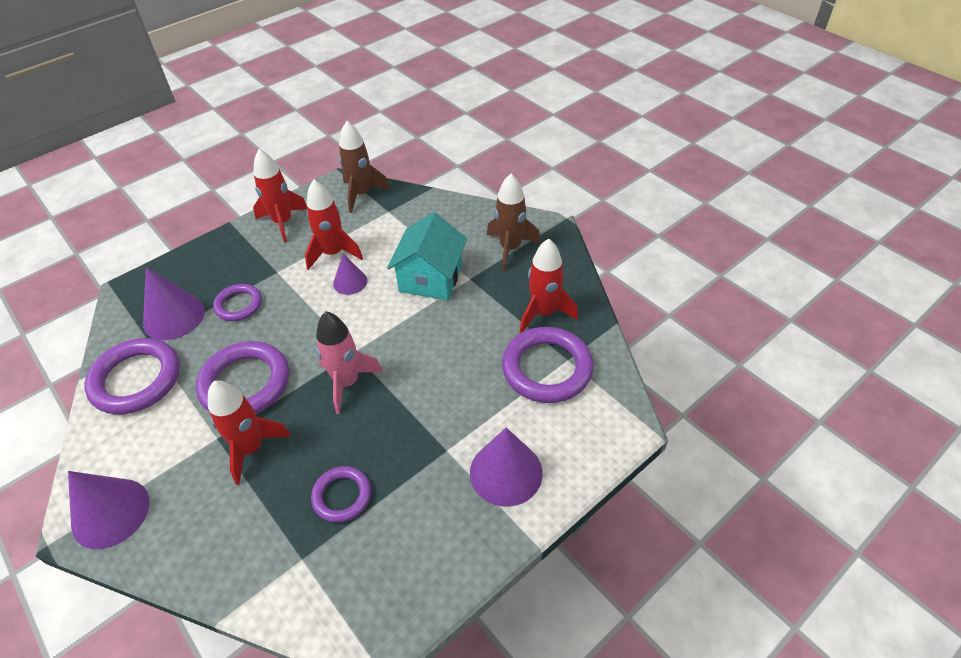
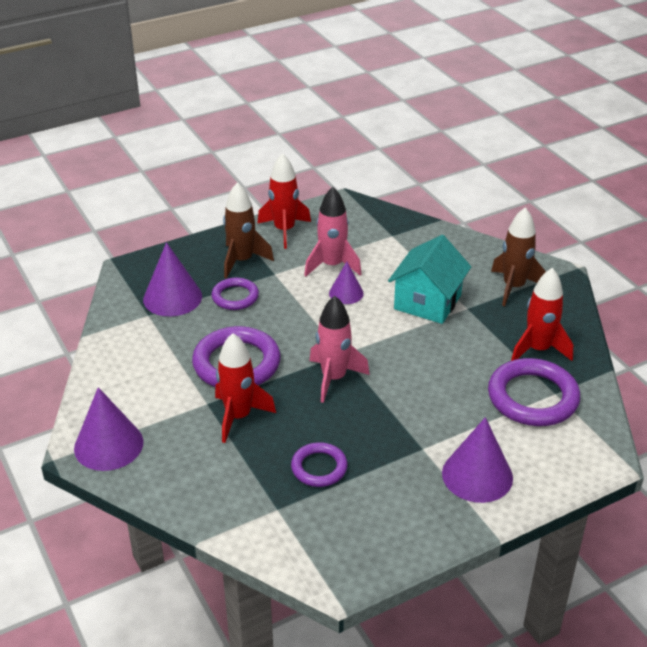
camera: 10 degrees right, 10 degrees down
(136, 379) = (135, 344): purple ring -> none
(333, 253) = (332, 265): red rocket -> pink rocket
(361, 194) = (366, 216): brown rocket -> brown rocket (242, 261)

